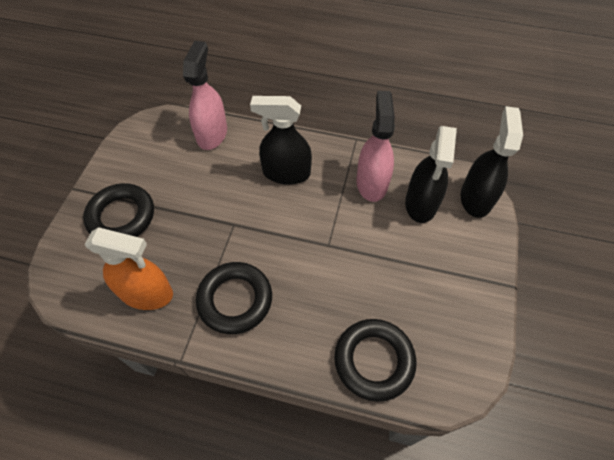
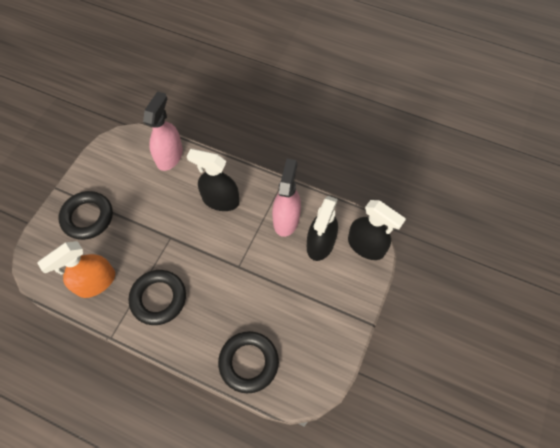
camera: 10 degrees right, 5 degrees up
(147, 293) = (96, 282): orange spray bottle -> orange spray bottle turned 120 degrees clockwise
(476, 198) = (366, 246): black spray bottle -> black spray bottle turned 105 degrees clockwise

